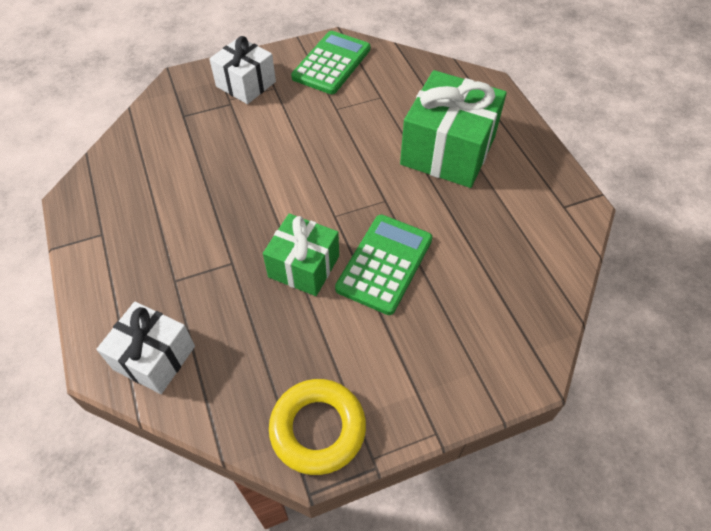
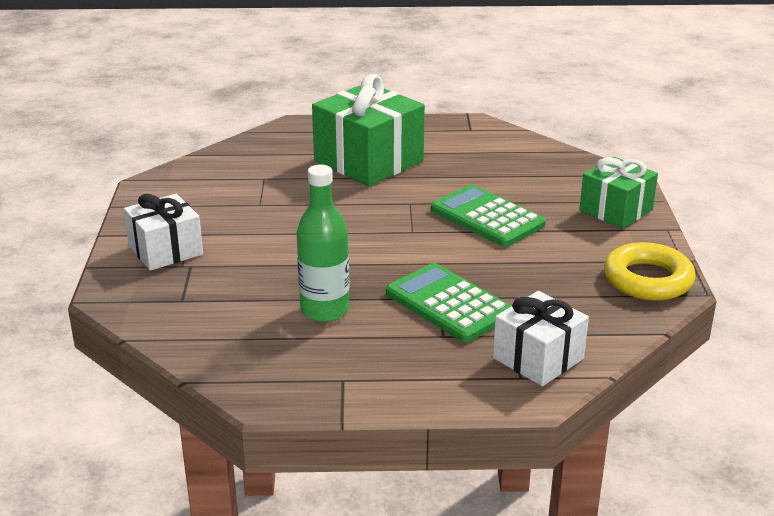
camera: 70 degrees left, 25 degrees down
(191, 196) = (325, 310): none -> green bottle
(304, 266) = (467, 258): green gift -> green gift (616, 210)
(331, 63) = (183, 194): green calculator -> green calculator (449, 304)

